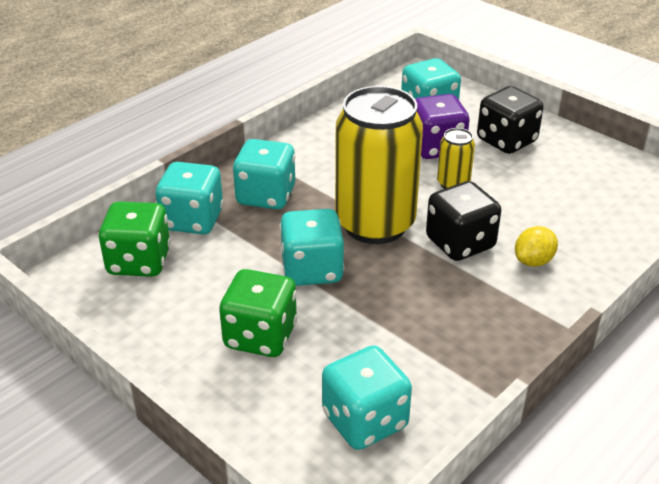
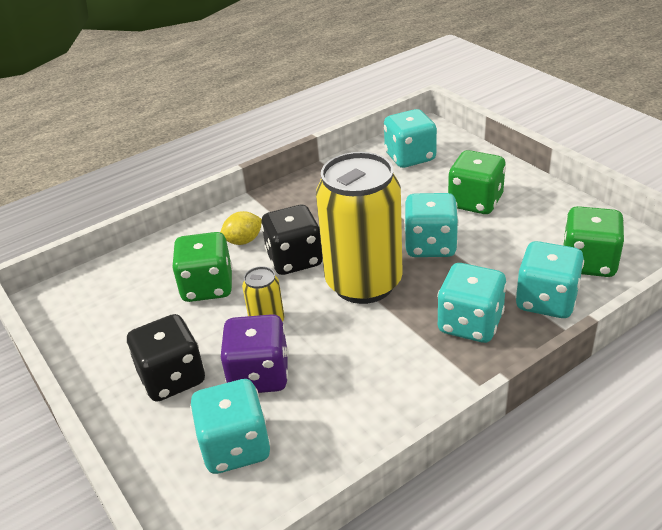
camera: 165 degrees left, 0 degrees up
(534, 209) = (207, 287): none -> green dice

